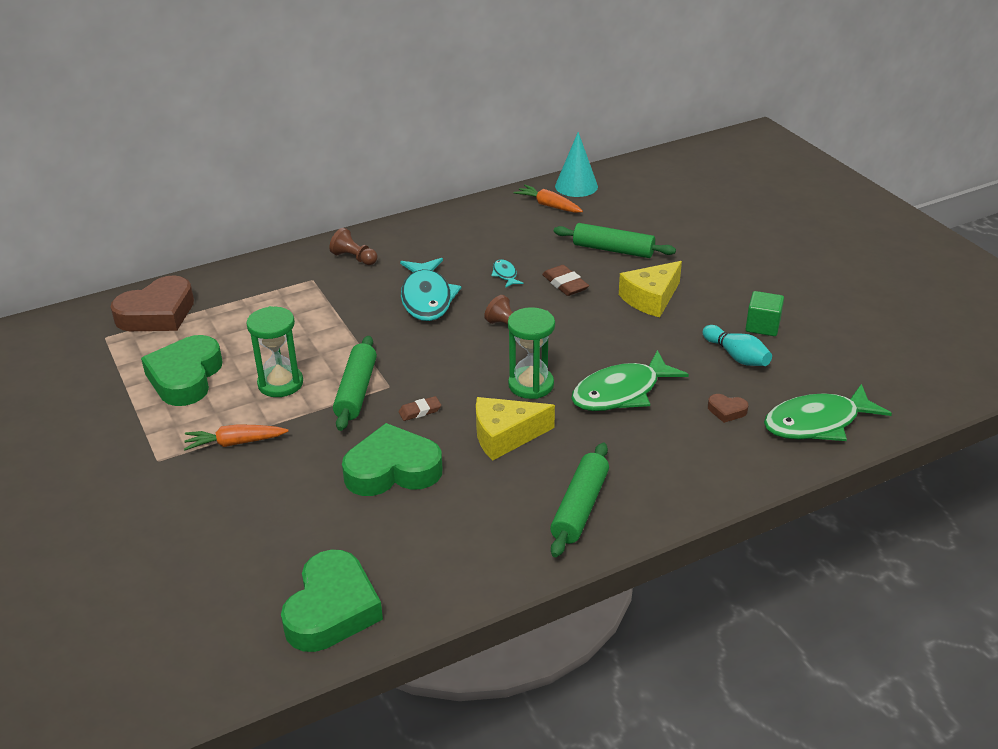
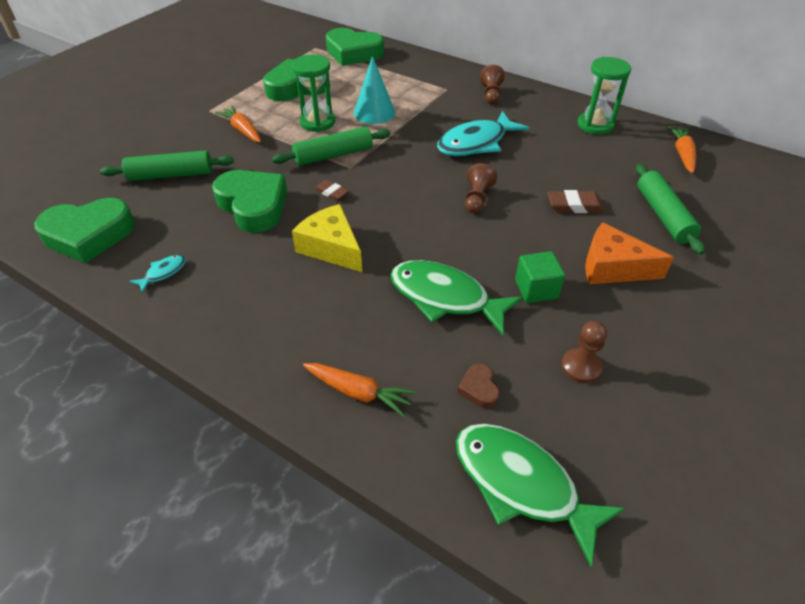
camera: 60 degrees right, 10 degrees up
(157, 313) = (353, 53): brown heart -> green heart
(505, 274) = (550, 168): turquoise fish -> turquoise fish (163, 273)
(531, 385) = (410, 237): green hourglass -> green hourglass (595, 125)
(565, 284) = (574, 205): brown eraser -> brown eraser turned 60 degrees clockwise
(576, 186) = (735, 158): turquoise cone -> turquoise cone (374, 112)
(580, 507) = (263, 327): green rolling pin -> green rolling pin (171, 175)
(651, 298) = (613, 267): yellow cheese -> orange cheese
(692, 472) = (358, 392): none -> orange carrot
(736, 356) = (581, 367): turquoise bowling pin -> brown pawn
(762, 326) = (658, 372): green cube -> green cube (536, 289)

